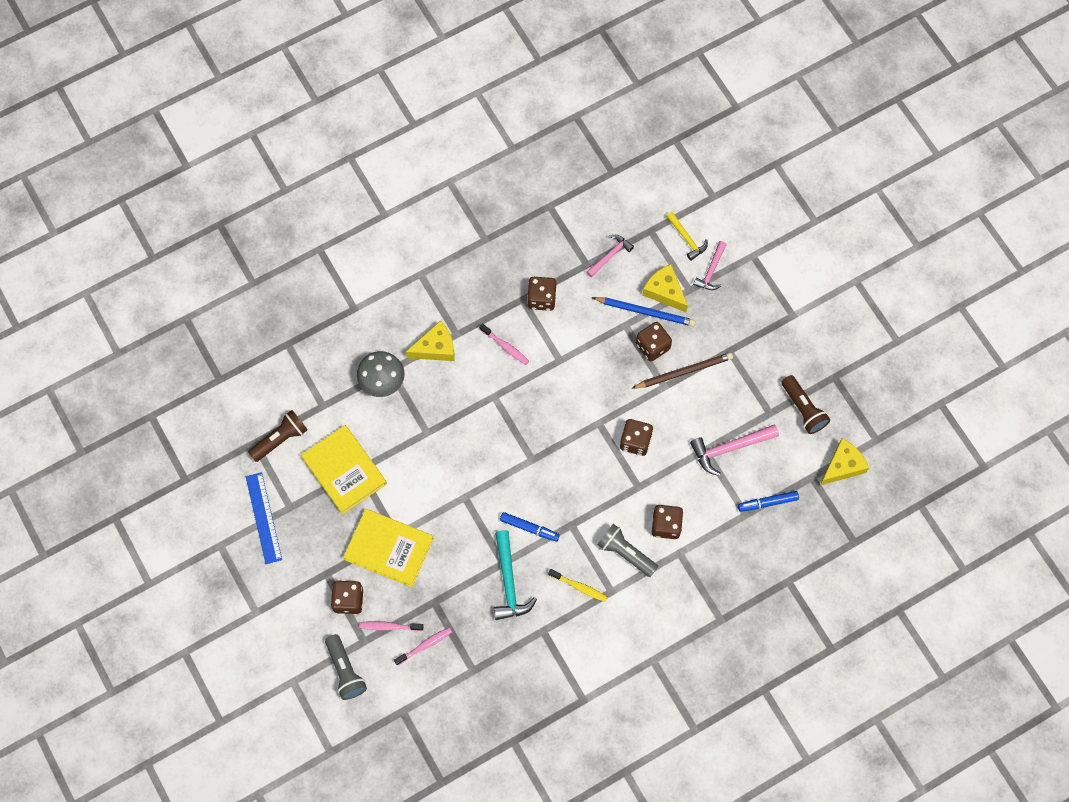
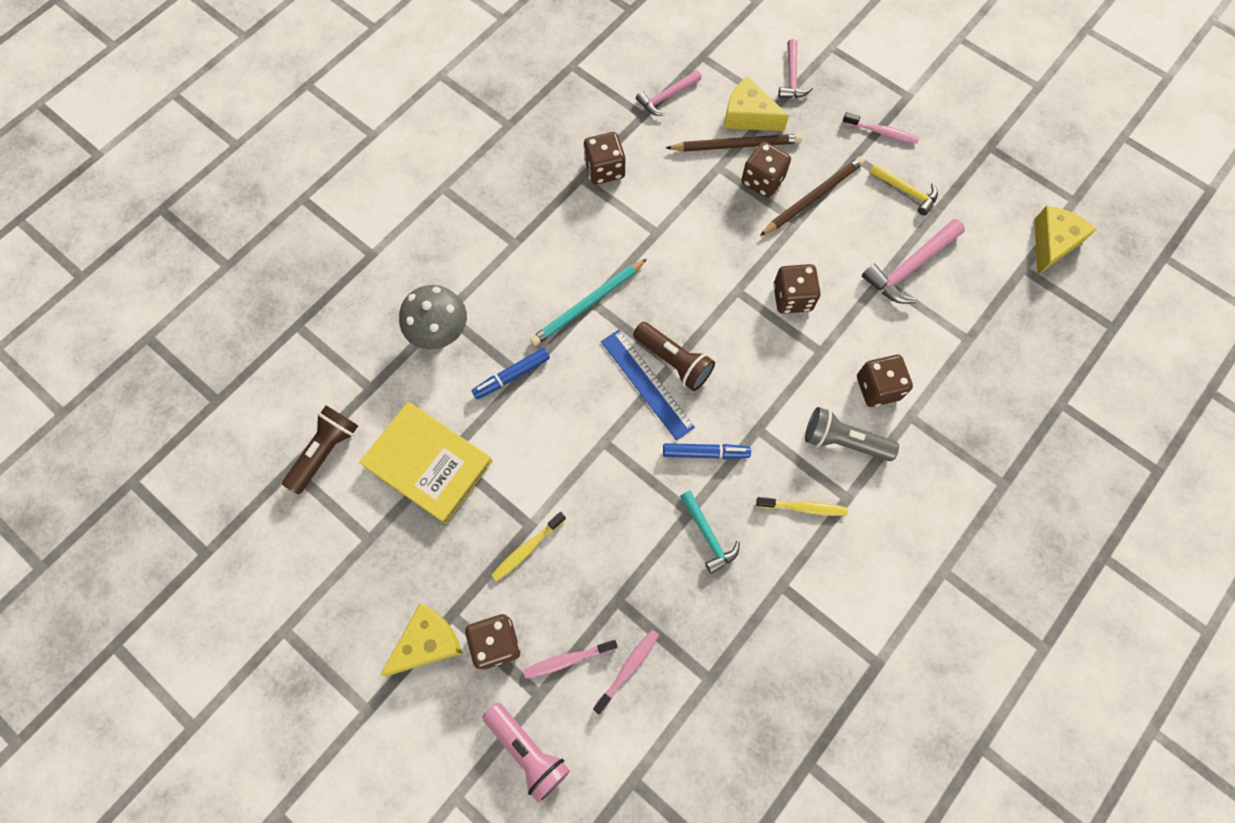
camera: 20 degrees left, 0 degrees up
(263, 518) = (335, 568): blue ruler -> blue ruler (646, 384)
(345, 671) = (527, 751): grey flashlight -> pink flashlight
(389, 549) = (527, 549): yellow book -> yellow toothbrush
(435, 348) = (494, 268): yellow cheese -> yellow cheese (427, 642)
(490, 397) = (588, 304): none -> turquoise pencil
(505, 346) = (582, 238): pink toothbrush -> pink toothbrush (882, 132)
(508, 582) = (708, 535): turquoise hammer -> turquoise hammer, size x0.65
(610, 255) = (666, 97): pink hammer -> pink hammer turned 150 degrees counterclockwise
(645, 312) = (736, 145): blue pencil -> brown pencil
(686, 239) = (747, 52): yellow hammer -> yellow hammer (906, 191)
(768, 503) = (987, 316): blue marker -> blue marker (512, 376)
(803, 409) = (973, 194): brown flashlight -> brown flashlight (673, 361)

